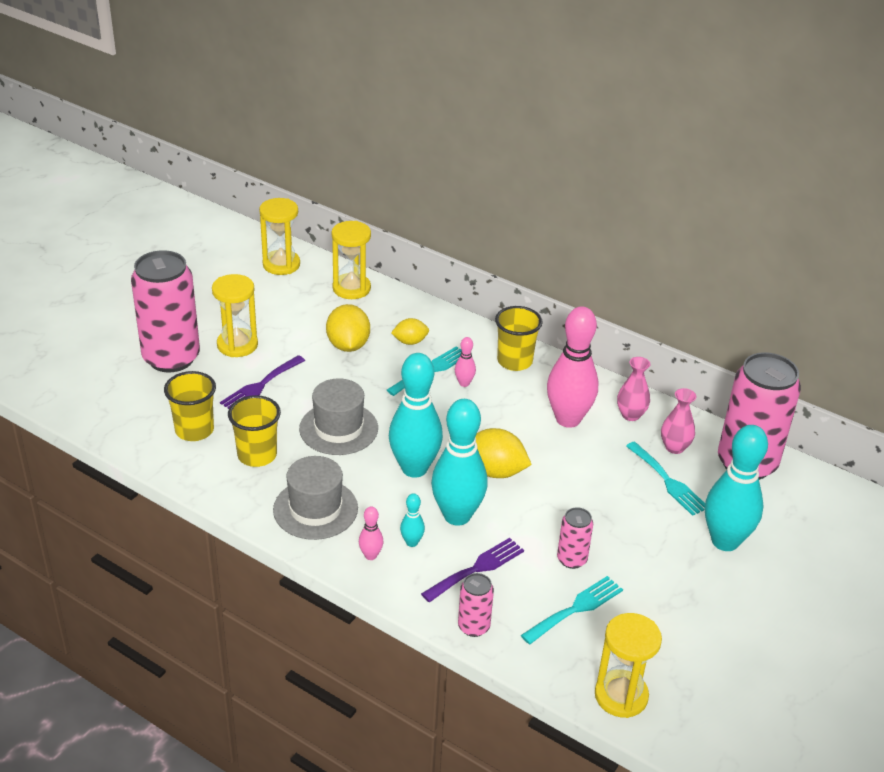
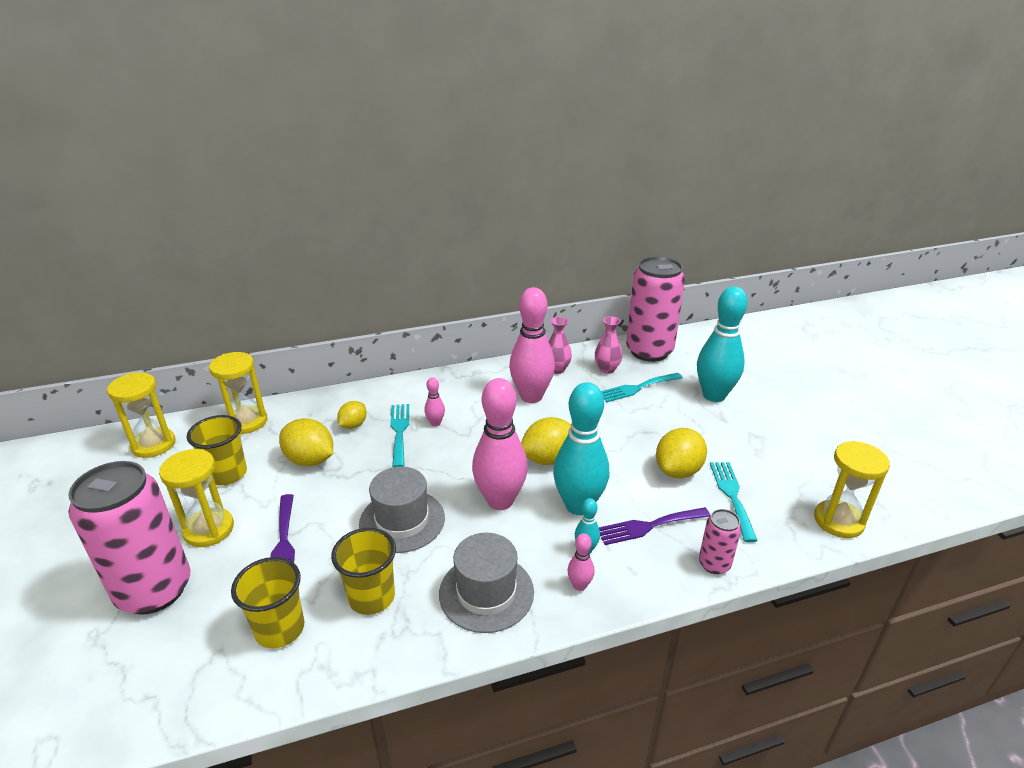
camera: 50 degrees left, 5 degrees down
(414, 468) = (500, 501): turquoise bowling pin -> pink bowling pin
(477, 568) = (648, 526): purple fork -> purple fork turned 105 degrees counterclockwise
(514, 361) = (443, 388): yellow cup -> yellow cup (227, 474)
(572, 559) = (678, 470): pink can -> yellow lemon
(668, 481) = (637, 388): turquoise fork -> turquoise fork turned 150 degrees clockwise

